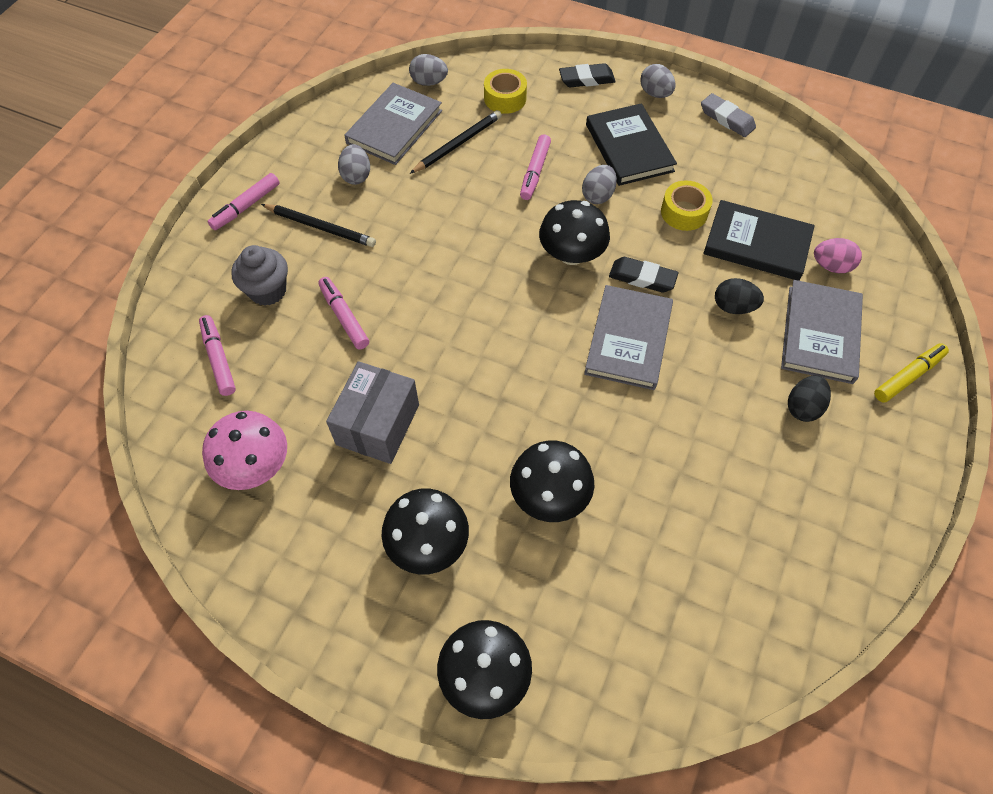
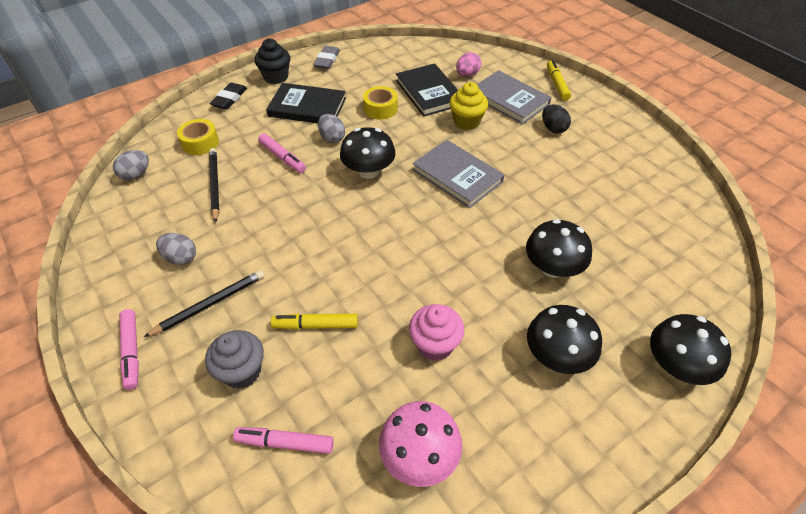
camera: 60 degrees left, 10 degrees down
(344, 317) = (316, 325): pink marker -> yellow marker
(378, 424) = (435, 344): grey box -> pink cupcake
(394, 127) = (157, 213): grey book -> none
(642, 278) = (415, 148): black eraser -> none
(655, 93) = (276, 77): grey egg -> black cupcake
(727, 119) = (327, 60): grey eraser -> grey eraser turned 60 degrees counterclockwise
(733, 307) = (466, 122): black egg -> yellow cupcake
(757, 243) = (429, 92): black book -> black book turned 75 degrees counterclockwise

